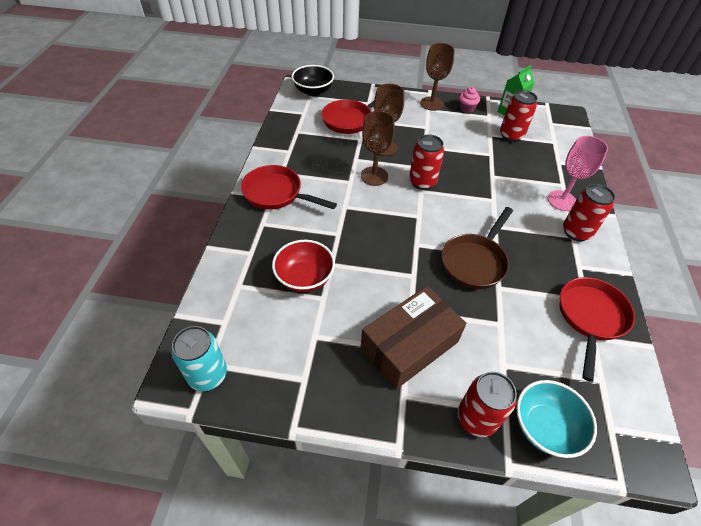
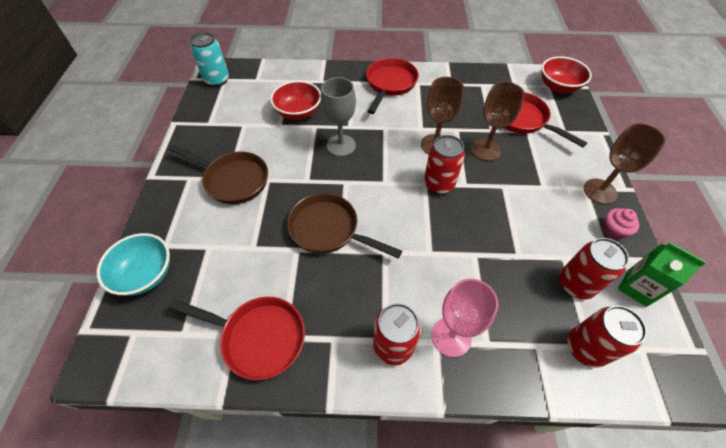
camera: 85 degrees right, 5 degrees up
(313, 91) = (558, 87): black bowl -> red bowl
(366, 243) = (341, 145): none -> grey goblet
(409, 345) = (233, 180): brown box -> brown pan
(476, 418) = (162, 224): red can -> red can (585, 348)

